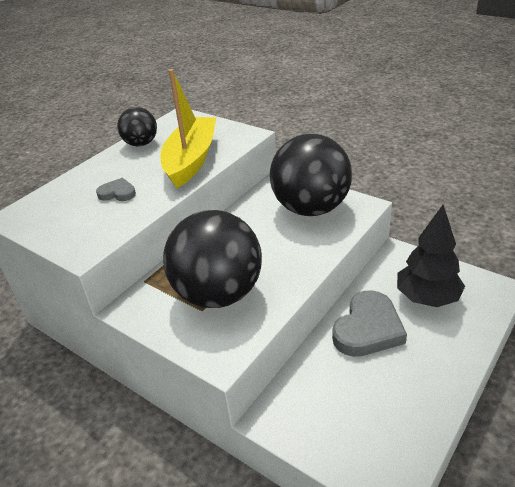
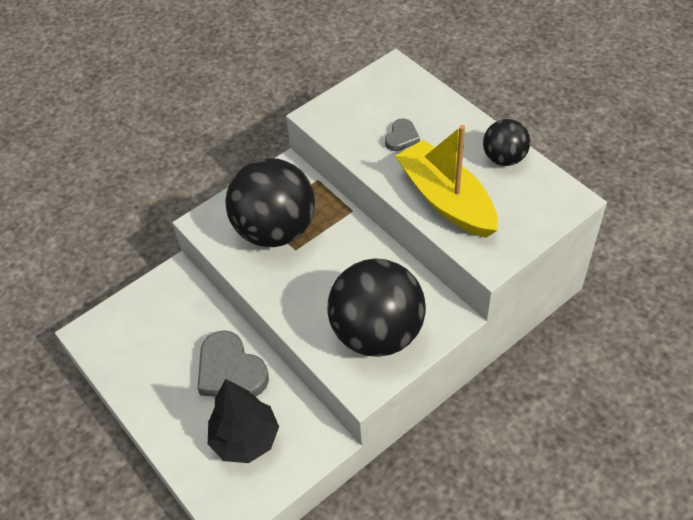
camera: 105 degrees right, 15 degrees up
(191, 160) = (446, 200): yellow boat -> yellow boat turned 150 degrees counterclockwise

